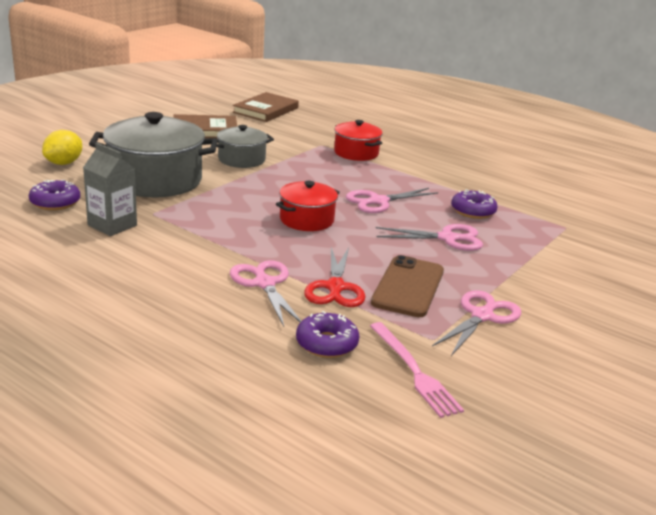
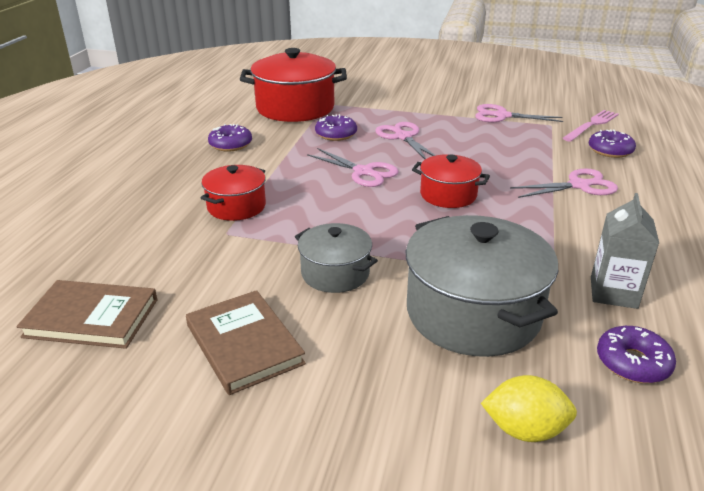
camera: 110 degrees left, 5 degrees up
(264, 283) = (579, 185): pink scissors -> pink scissors turned 150 degrees counterclockwise
(335, 288) = (542, 161): red scissors -> none
(408, 287) = (500, 139): brown phone -> none
(472, 169) = (230, 144): none -> purple donut
(557, 210) = (295, 108): none -> red pot

